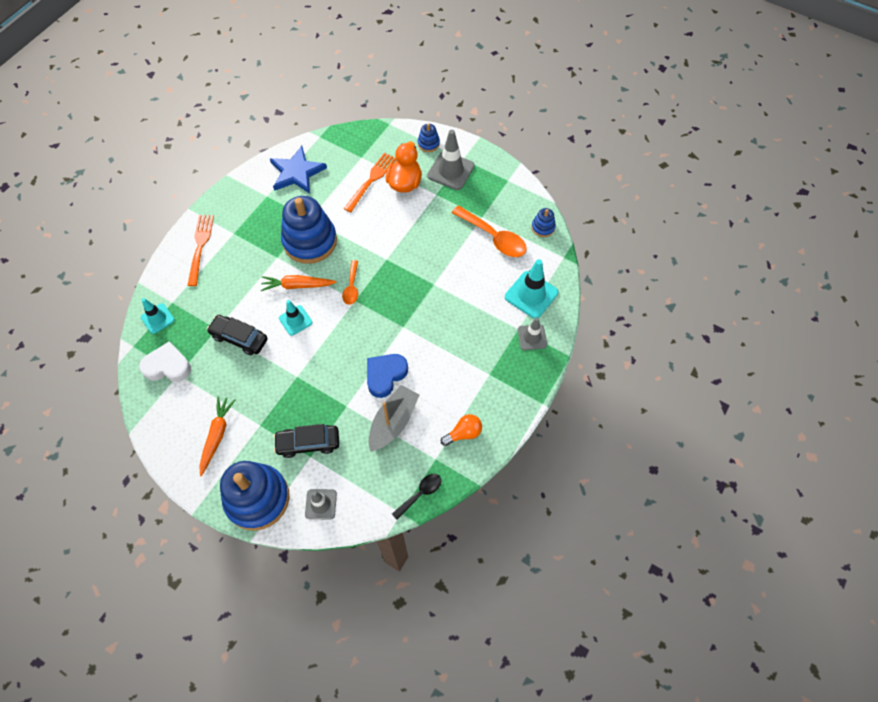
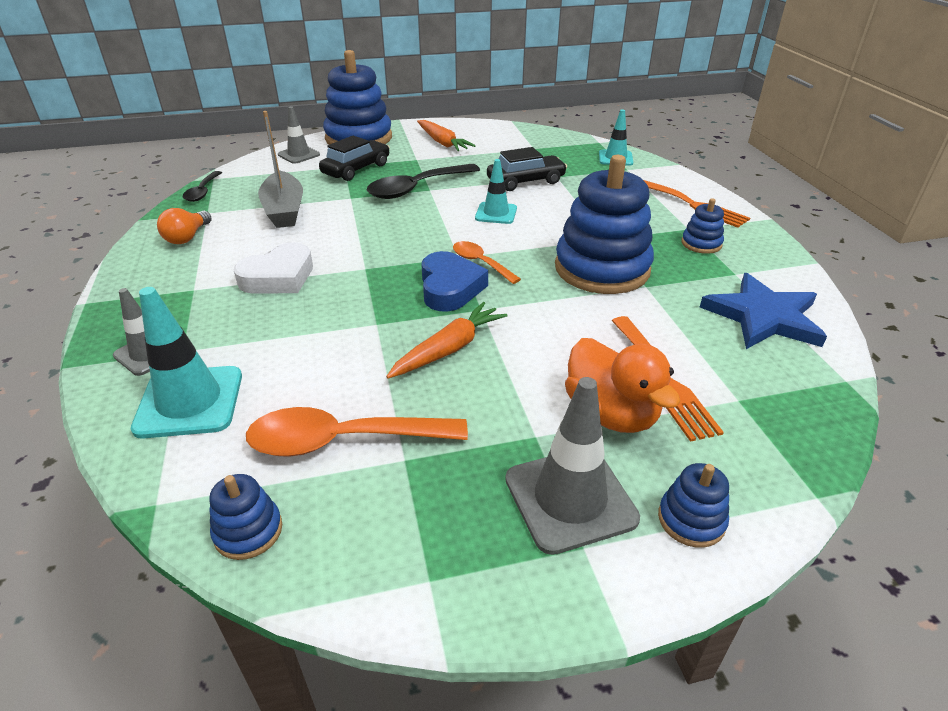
camera: 135 degrees right, 25 degrees down
(168, 366) = (550, 147): white heart -> white heart (279, 277)
(247, 220) = (701, 244): none -> blue stacking toy
(297, 285) = (542, 233): orange carrot -> orange carrot (449, 349)
(302, 384) = (416, 188): none -> black spoon
(385, 375) = (335, 229): blue heart -> blue heart (450, 288)

